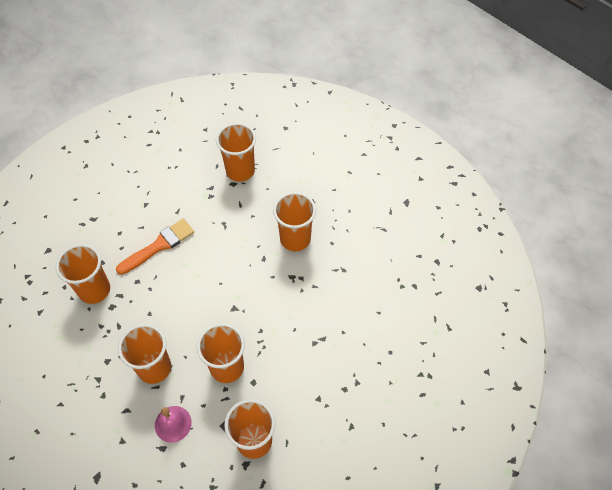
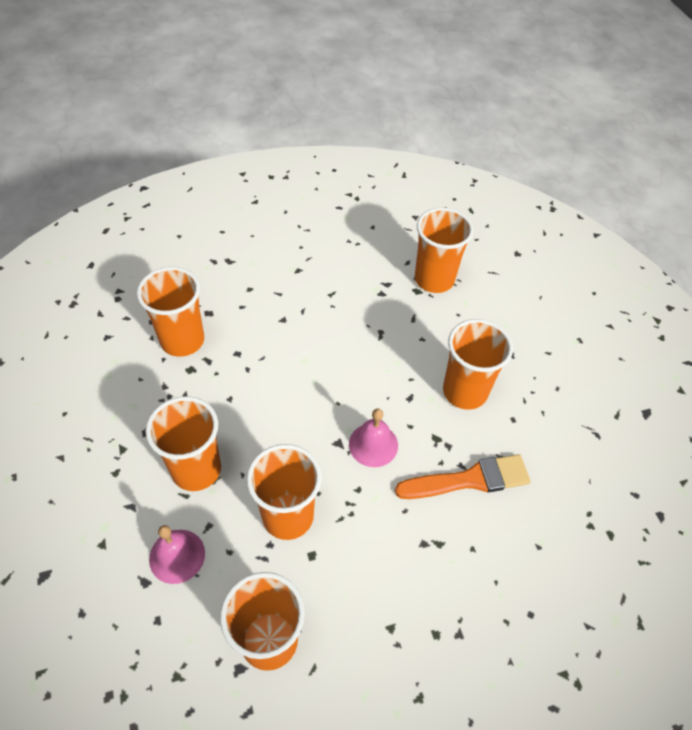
camera: 25 degrees right, 5 degrees down
(159, 246) = (287, 324): orange brush -> orange brush (469, 480)
(256, 299) = (373, 444): none -> pink bell

